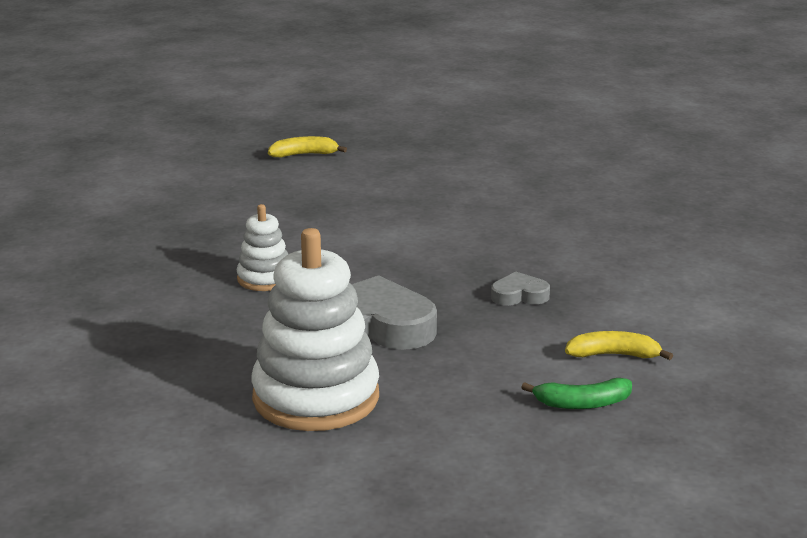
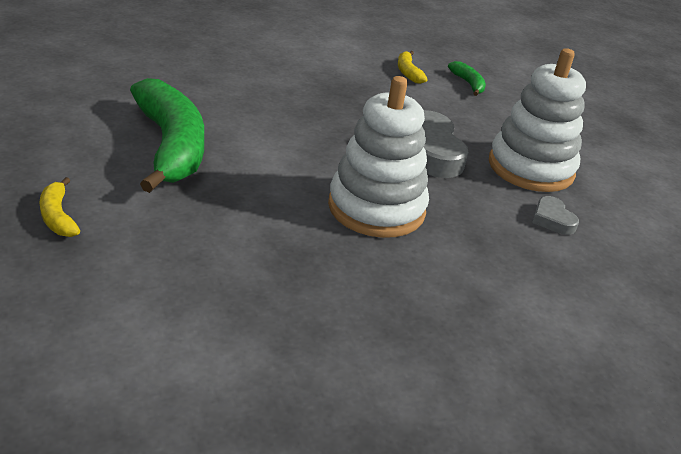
camera: 110 degrees left, 10 degrees up
(265, 279) = (376, 208): white stacking toy -> white stacking toy, size x1.96
(408, 194) = (170, 146): none -> green banana
(519, 295) = (347, 98): grey heart -> grey heart (552, 219)

